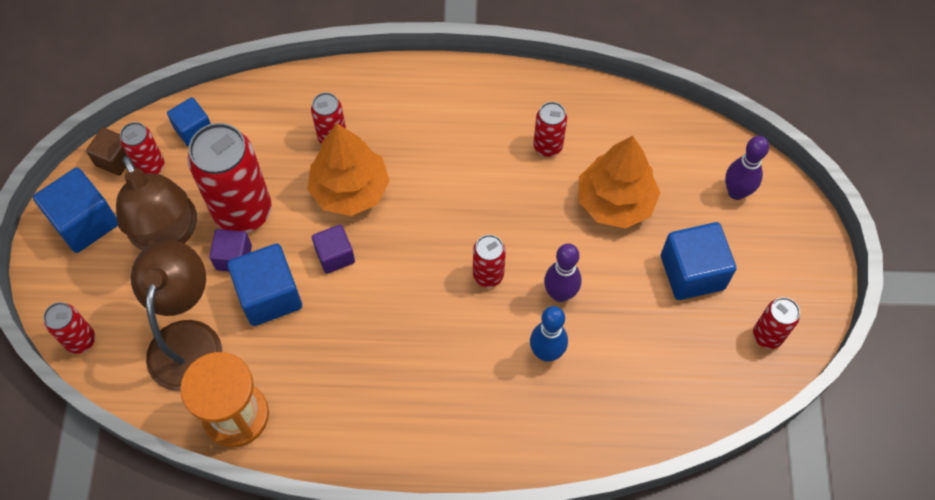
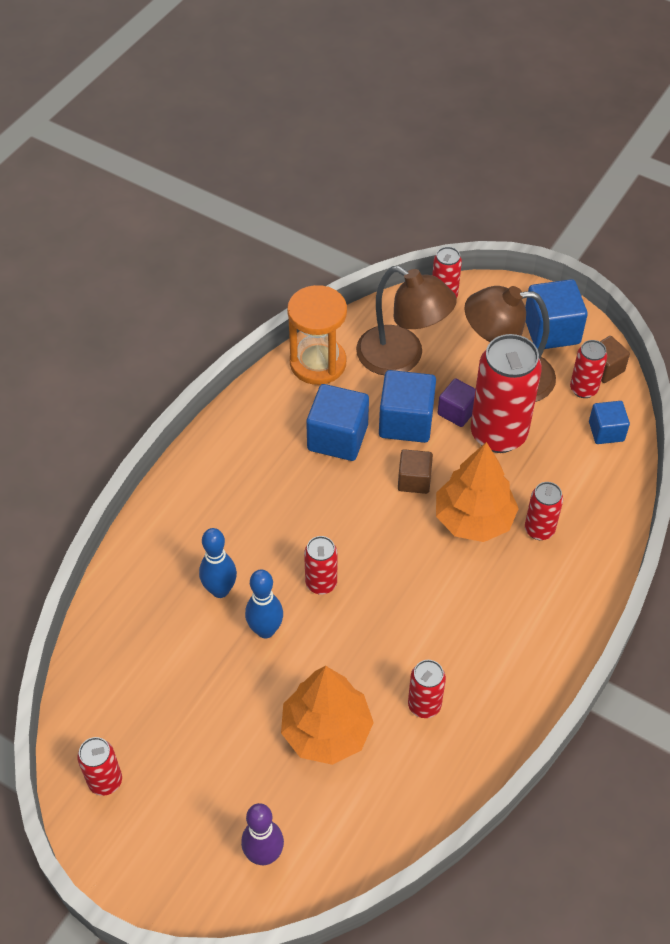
camera: 120 degrees right, 10 degrees down
(335, 256) = (414, 480): purple cube -> brown cube
(560, 294) = (265, 630): purple bowling pin -> blue bowling pin
(692, 272) = (210, 755): blue cube -> blue cube (337, 437)

